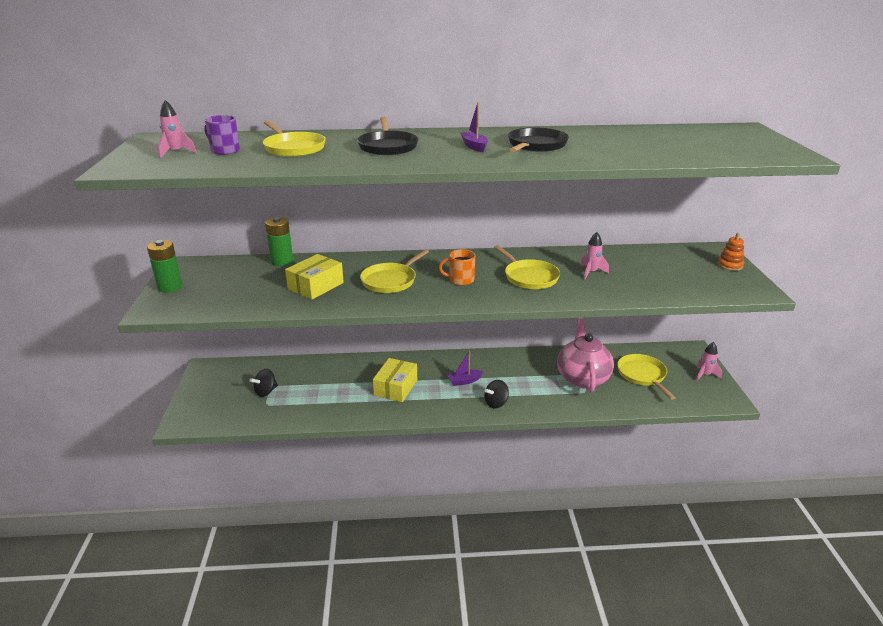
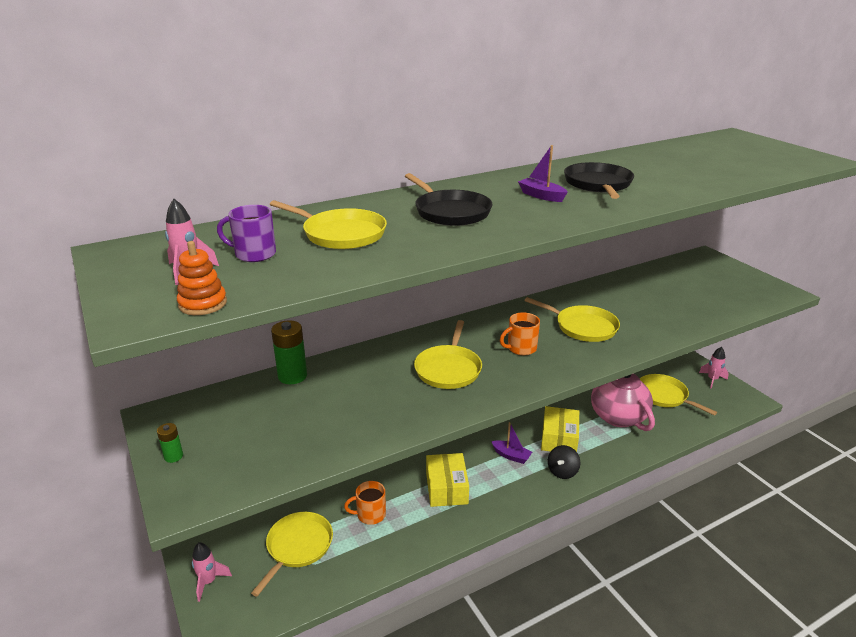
camera: 25 degrees left, 0 degrees up
(170, 287) = (173, 456): green battery -> green battery, size x0.54
(266, 392) = (298, 547): black spinning top -> yellow pan
(316, 286) = (369, 400): yellow box -> yellow box (559, 438)
(328, 387) = (370, 514): none -> orange mug
(464, 381) = (511, 456): purple boat -> purple boat turned 105 degrees counterclockwise
(591, 272) = (632, 307): pink rocket -> pink rocket (208, 582)
(730, 265) = (733, 270): orange stacking toy -> orange stacking toy (203, 304)

